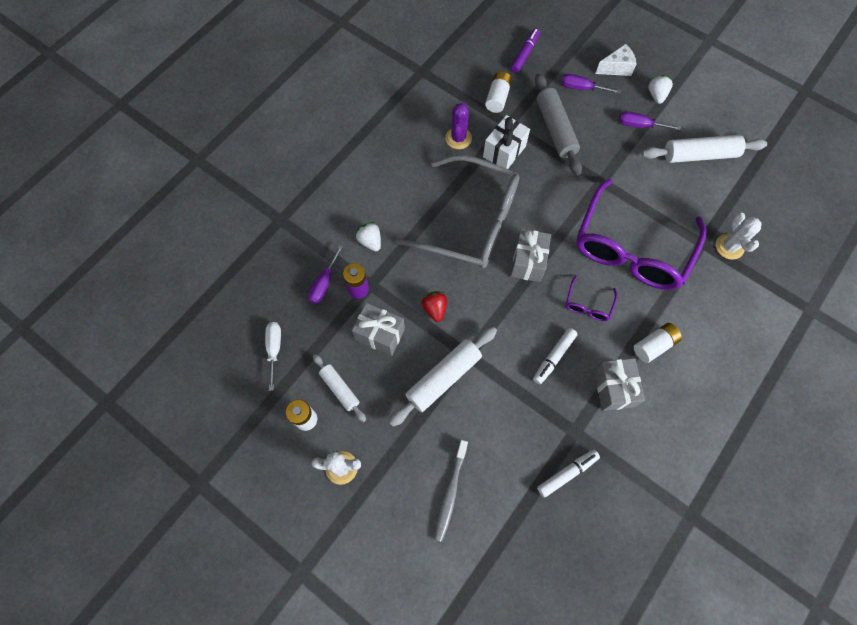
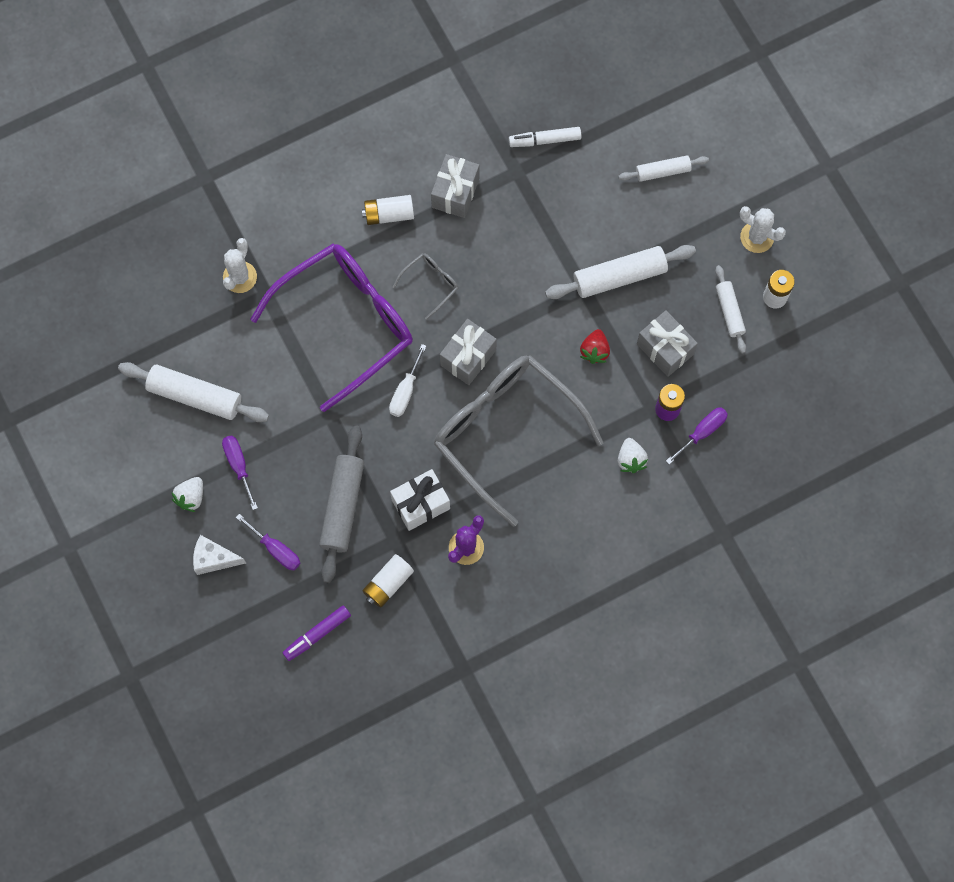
camera: 155 degrees left, 5 degrees up
(274, 349) = (782, 382): white screwdriver -> white screwdriver (405, 391)
(450, 492) = (662, 171): grey toothbrush -> white rolling pin
(553, 357) = (497, 247): white marker -> none
(588, 304) = (430, 284): purple glasses -> grey glasses
(639, 125) = (238, 465): purple screwdriver -> purple screwdriver turned 150 degrees counterclockwise

